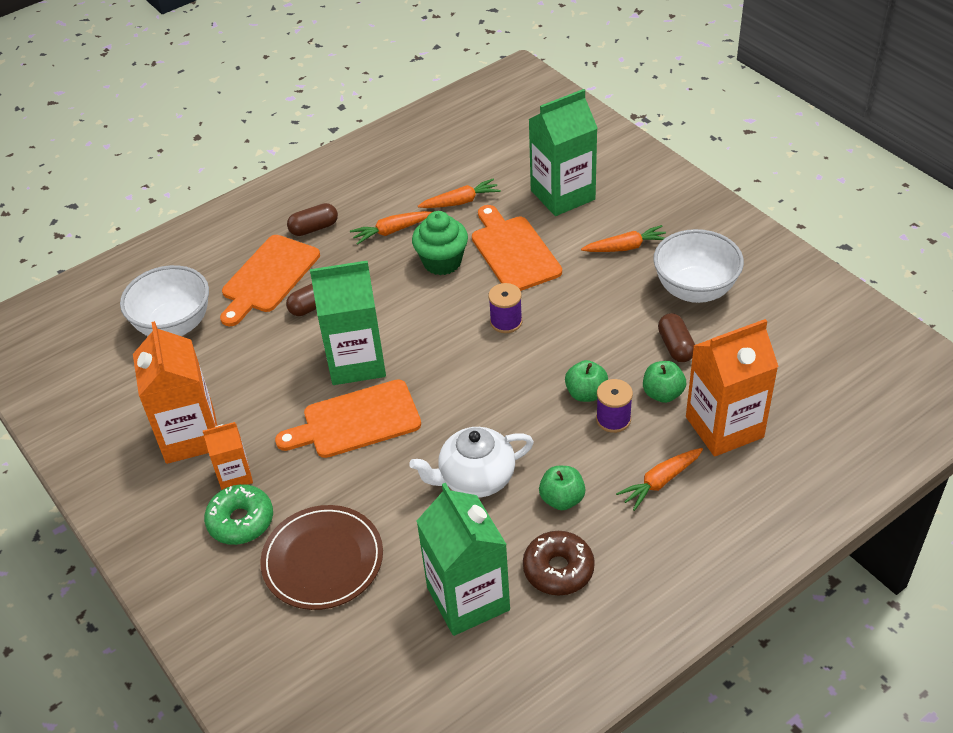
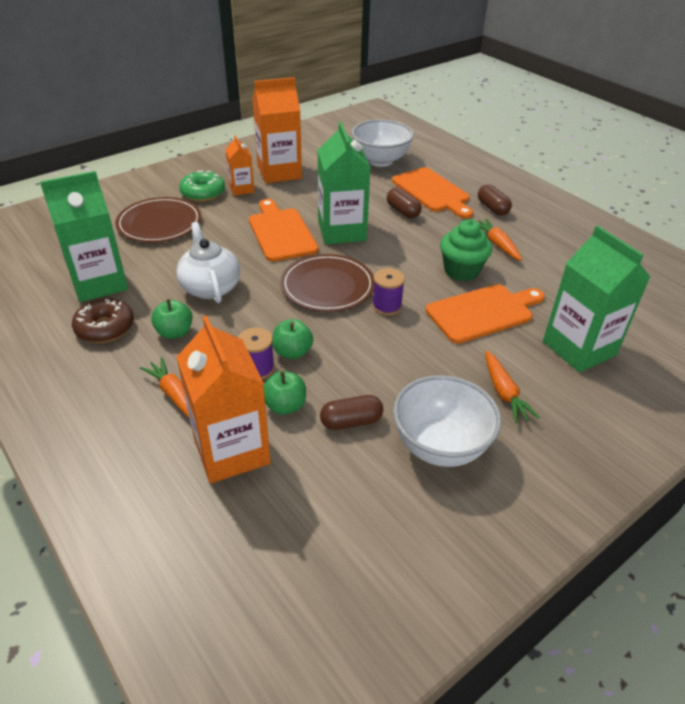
camera: 85 degrees right, 5 degrees down
(268, 277) = (432, 192): orange cutting board -> orange cutting board turned 150 degrees counterclockwise
(460, 202) = (547, 281): orange carrot -> none
(471, 370) = (327, 286): none -> brown plate

